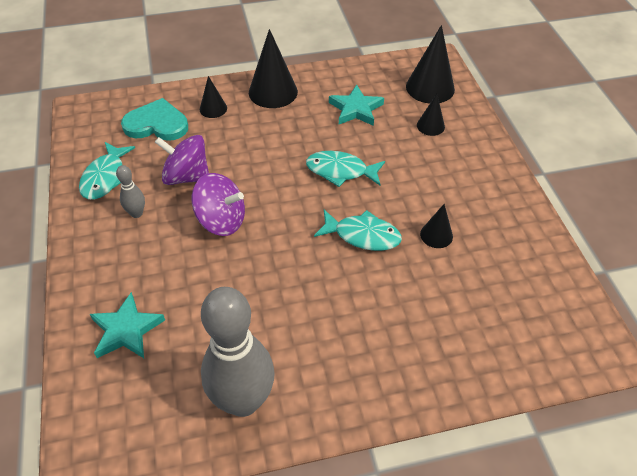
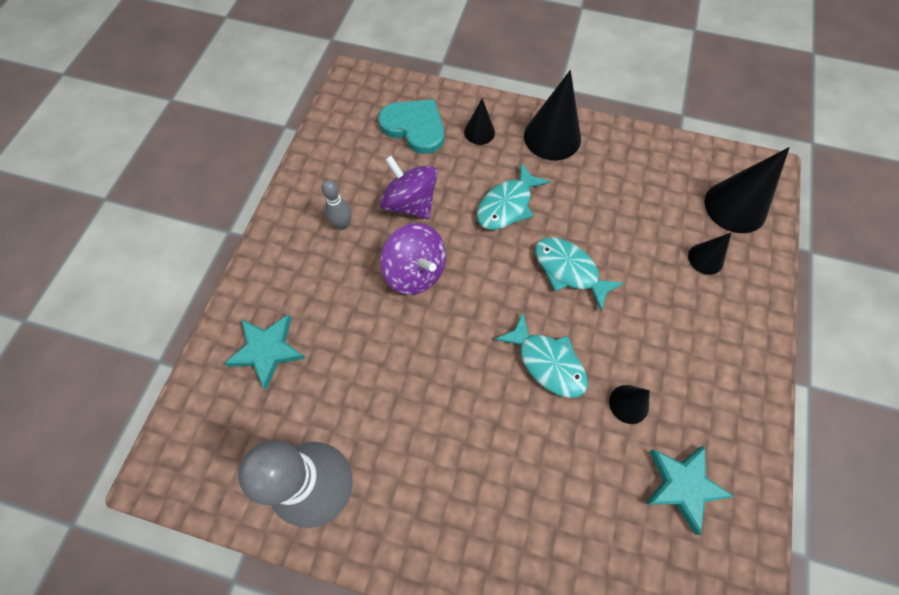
camera: 30 degrees right, 15 degrees up
(105, 177) = (336, 169): turquoise fish -> turquoise fish (507, 205)
(356, 109) = (630, 198): turquoise star -> turquoise star (683, 485)

